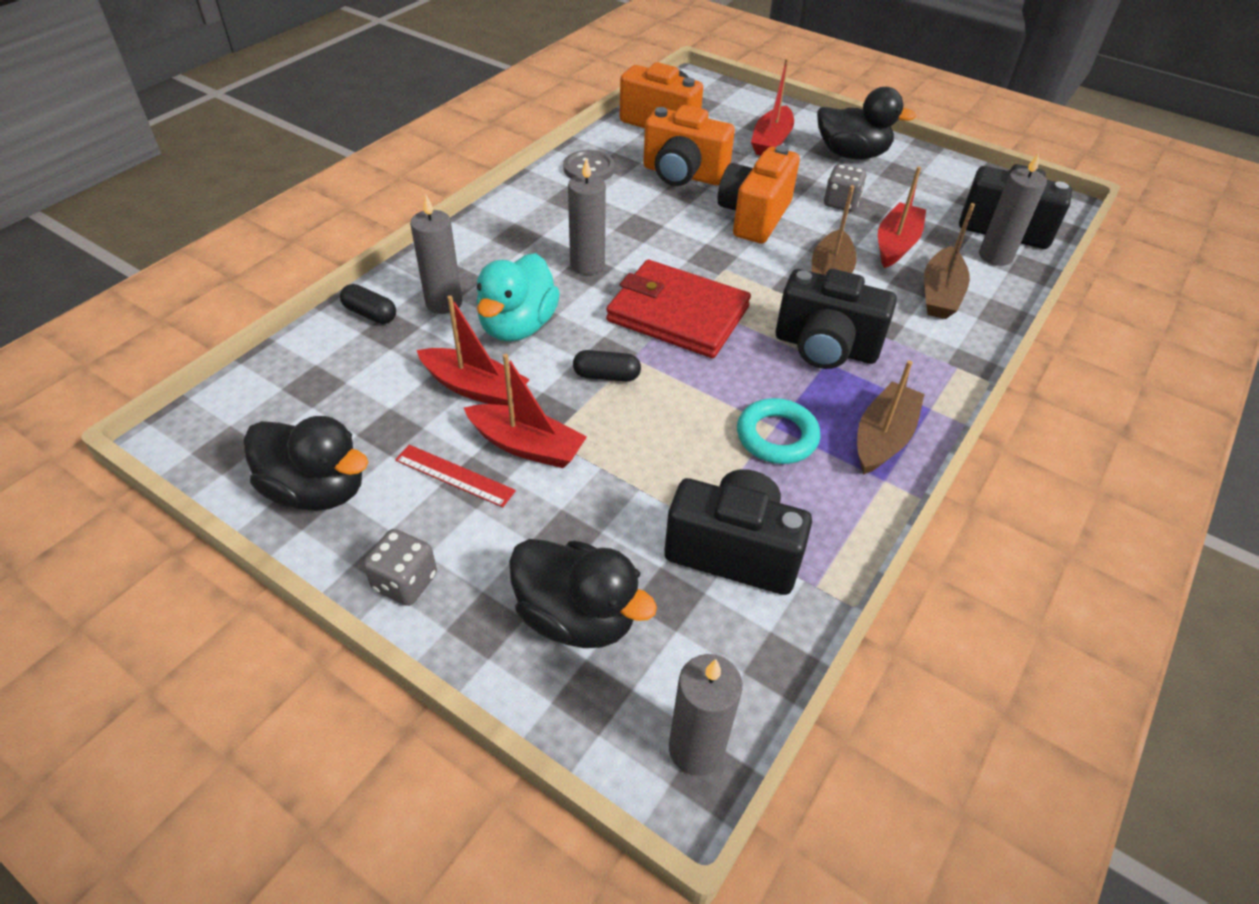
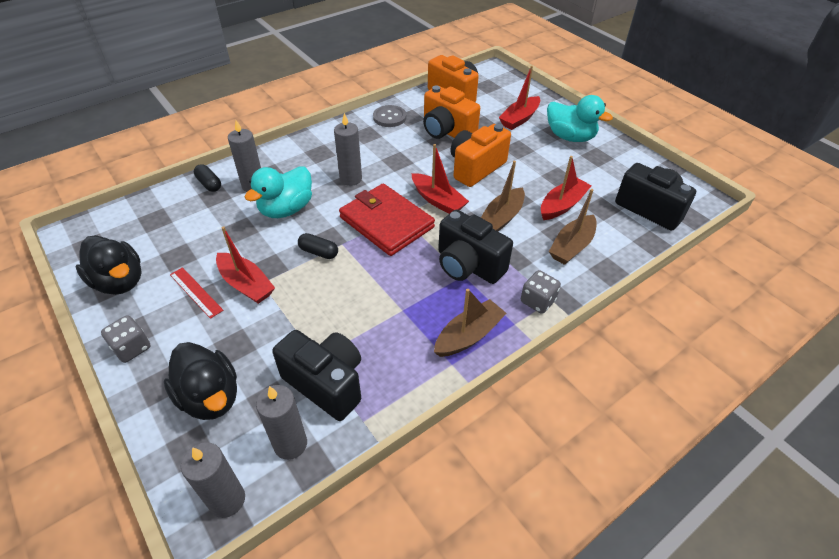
camera: 20 degrees right, 0 degrees up
(474, 388) = (239, 242): red boat -> red boat (438, 200)
(777, 436) = (399, 317): turquoise ring -> none
(841, 203) = (541, 169): grey dice -> grey dice (537, 301)
(851, 154) = (570, 137): black duck -> turquoise duck
(995, 256) = (630, 228): grey candle -> grey candle (290, 444)

